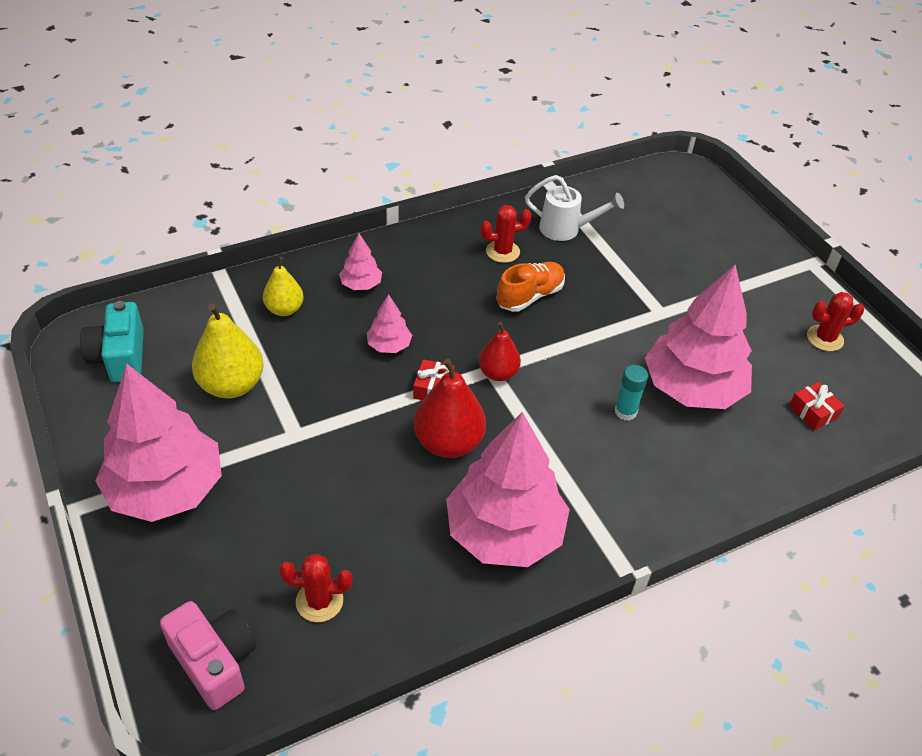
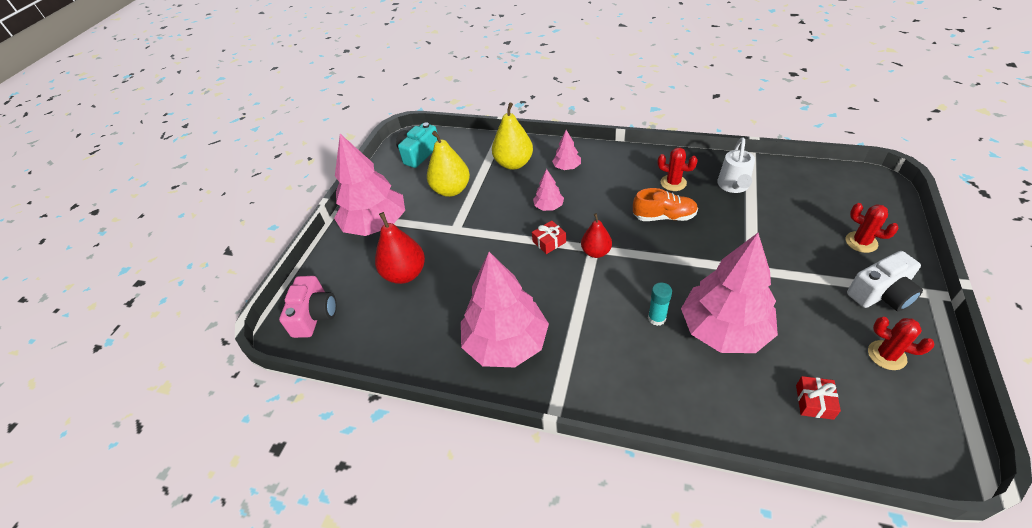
camera: 50 degrees right, 0 degrees up
(284, 309) = (514, 163): yellow pear -> yellow pear, size x1.59
(319, 601) = (382, 318): red cactus -> red cactus (861, 242)
(448, 442) = (527, 276): red pear -> red pear (405, 274)
(566, 229) = (733, 186): white watering can -> white watering can turned 45 degrees clockwise
(776, 283) = (881, 294): none -> white camera

